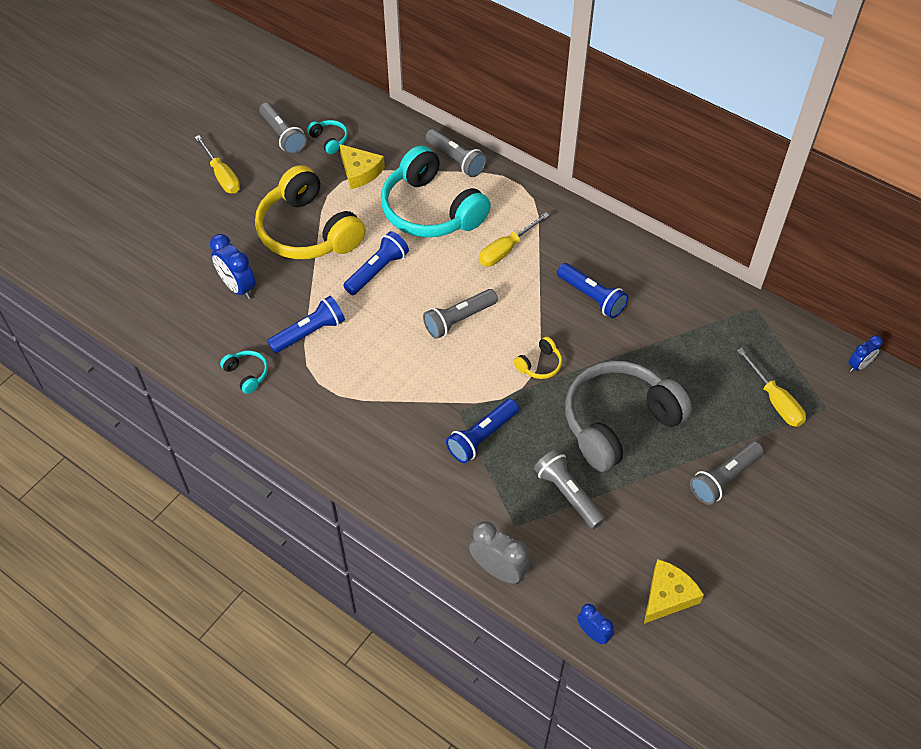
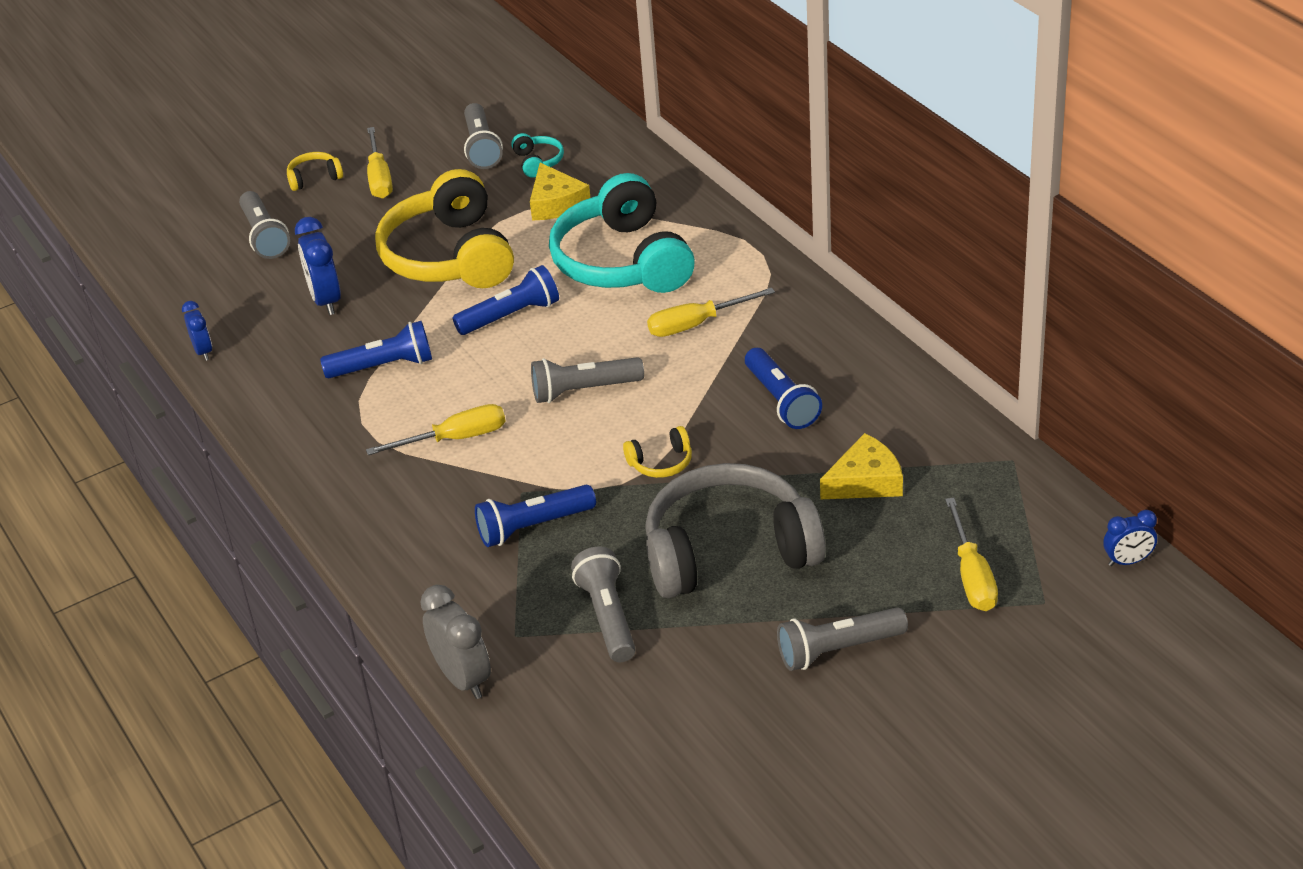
camera: 25 degrees right, 15 degrees down
(173, 185) = (314, 178): none -> yellow headphones
(247, 374) = (280, 395): turquoise headphones -> none
(391, 380) = (455, 439): none -> yellow screwdriver
(456, 160) = (691, 211): grey flashlight -> grey flashlight (264, 236)
(593, 633) = (543, 781): blue clock -> blue clock (203, 351)
(668, 595) = (672, 765): yellow cheese -> yellow cheese (865, 481)

